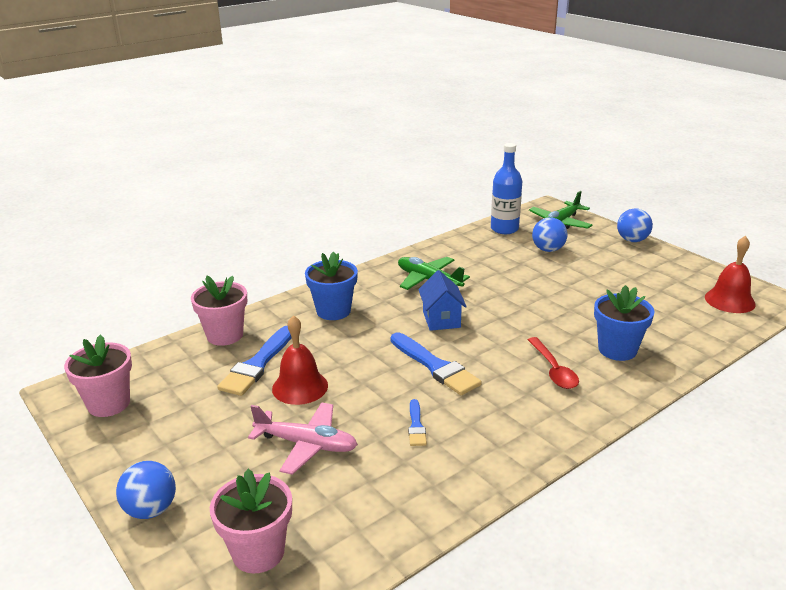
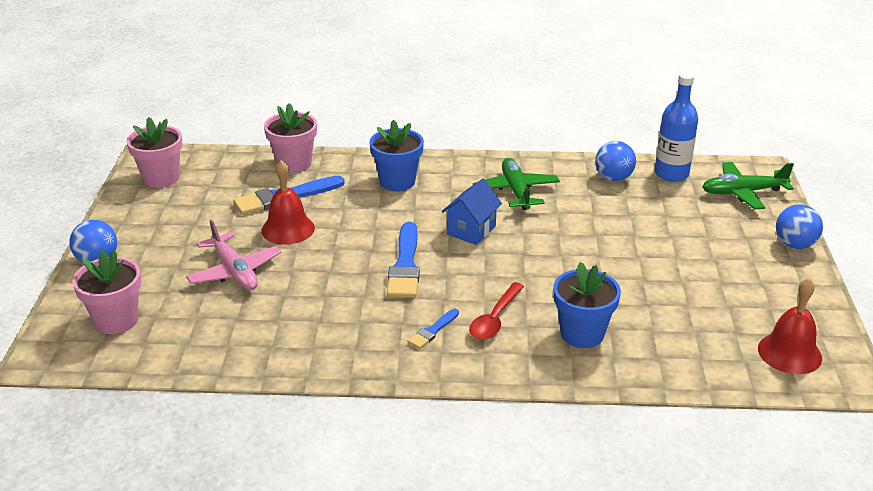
camera: 40 degrees right, 5 degrees up
(416, 425) = (322, 300): blue brush -> blue brush (433, 330)
(548, 250) = (680, 213): blue ball -> blue ball (613, 178)

